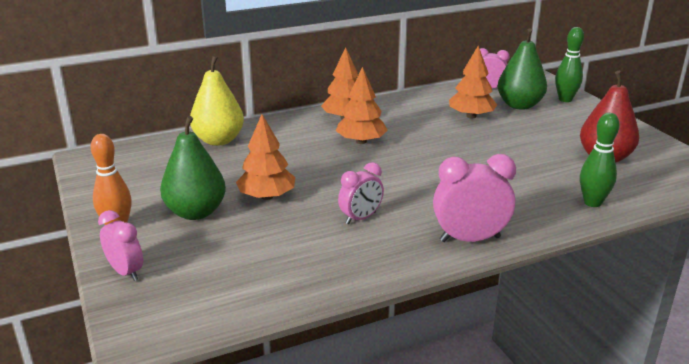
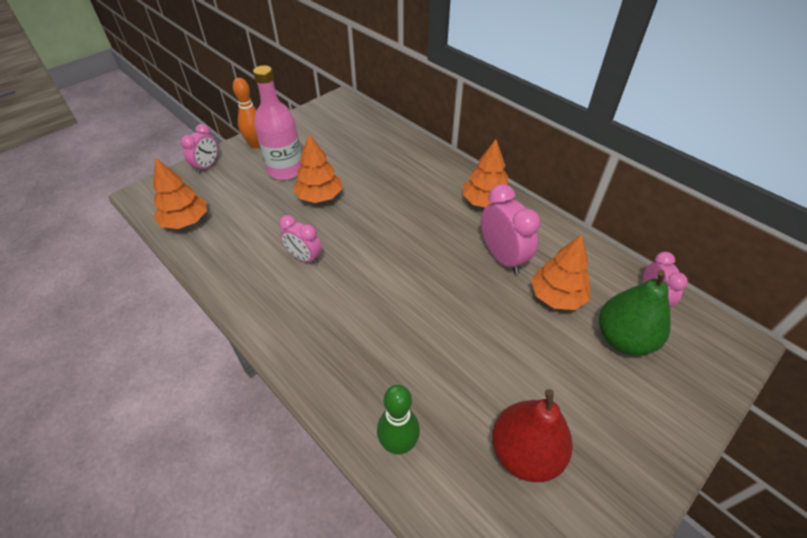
camera: 70 degrees right, 20 degrees up
(196, 212) = (285, 170): green pear -> pink bottle
(218, 140) = (397, 145): yellow pear -> none
(361, 141) = (442, 224): orange tree -> orange tree (185, 221)
(470, 239) = (290, 339): pink clock -> pink clock (502, 257)
(565, 99) = (684, 390): green bowling pin -> none

